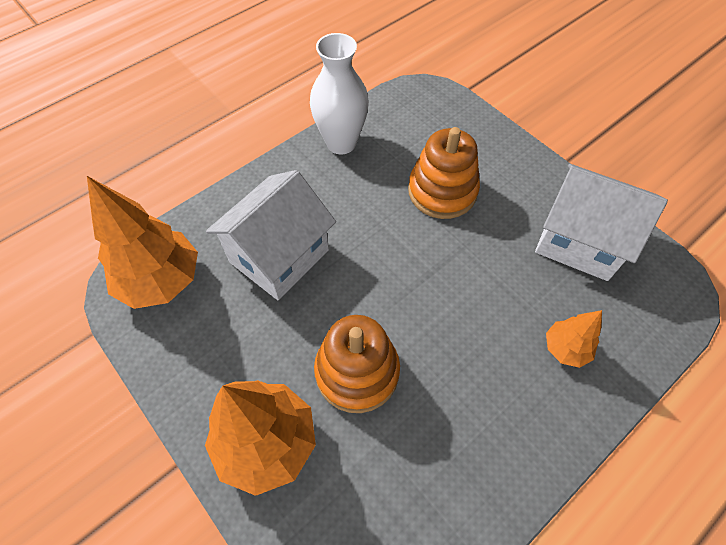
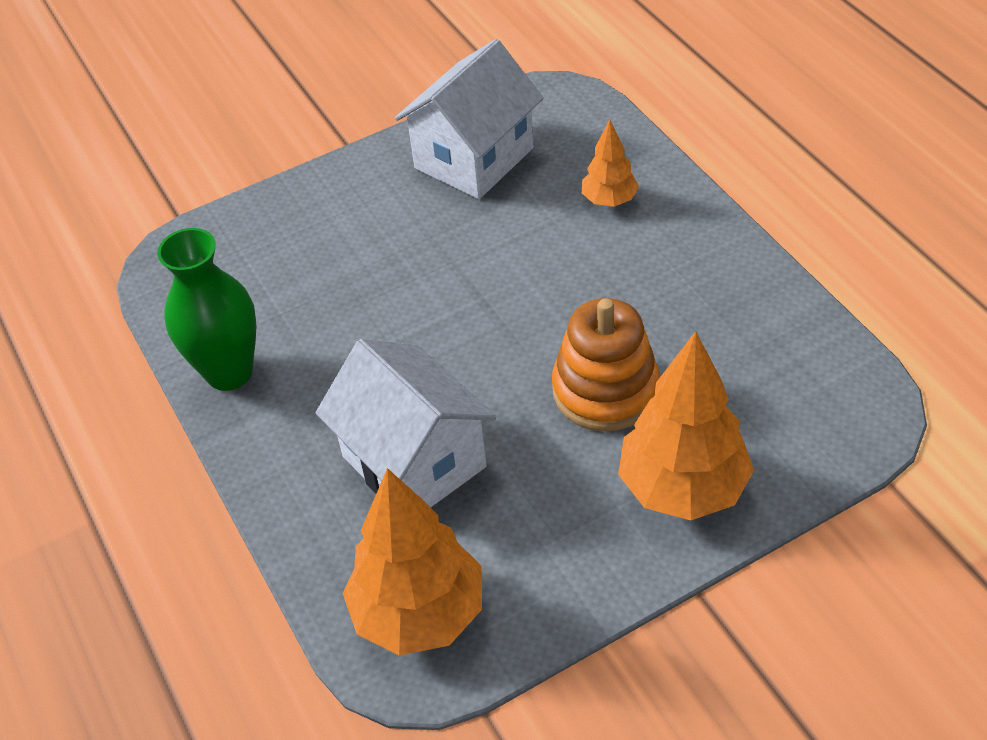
camera: 75 degrees left, 10 degrees down
(341, 143) = (229, 372): white vase -> green vase
(442, 191) = (359, 270): orange stacking toy -> none

